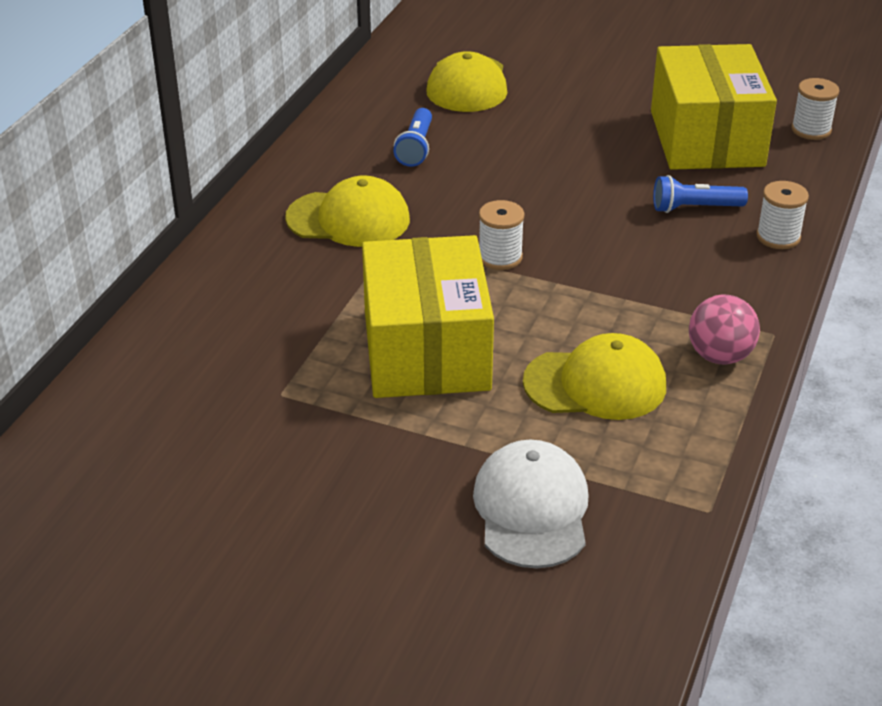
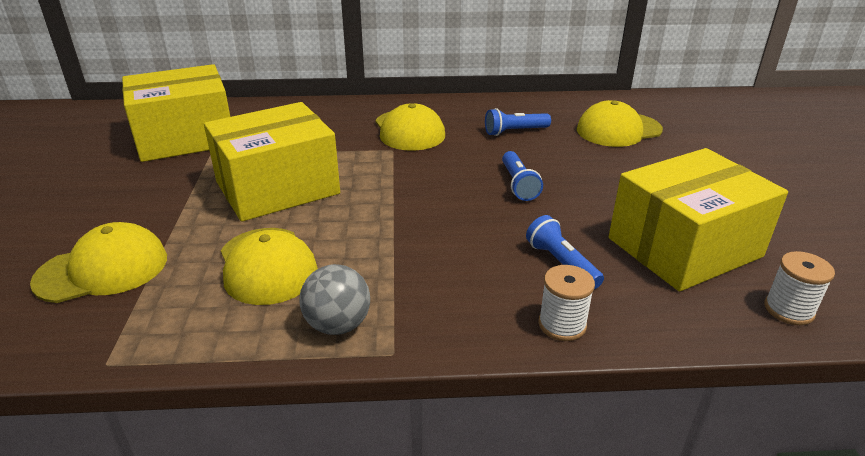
camera: 65 degrees right, 5 degrees down
(205, 413) = (185, 138): none -> yellow box
(500, 257) = (408, 190): white spool -> none
(531, 509) = (102, 269): white cap -> yellow cap
(540, 185) = (518, 184): none -> blue flashlight
(719, 356) = (338, 325): pink ball -> grey ball

